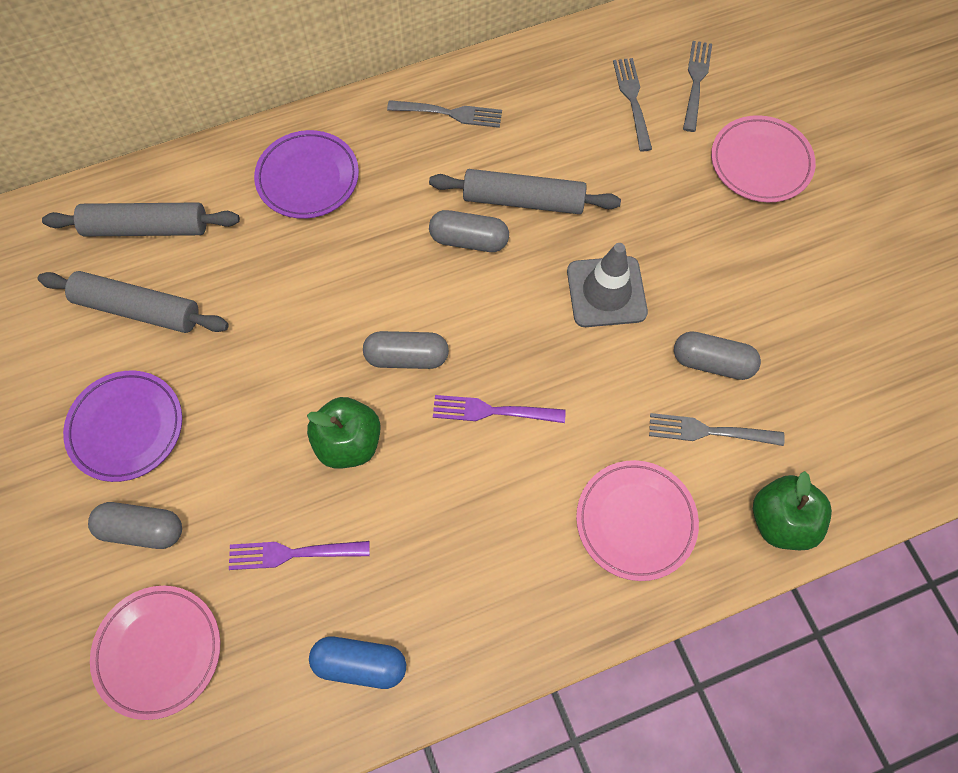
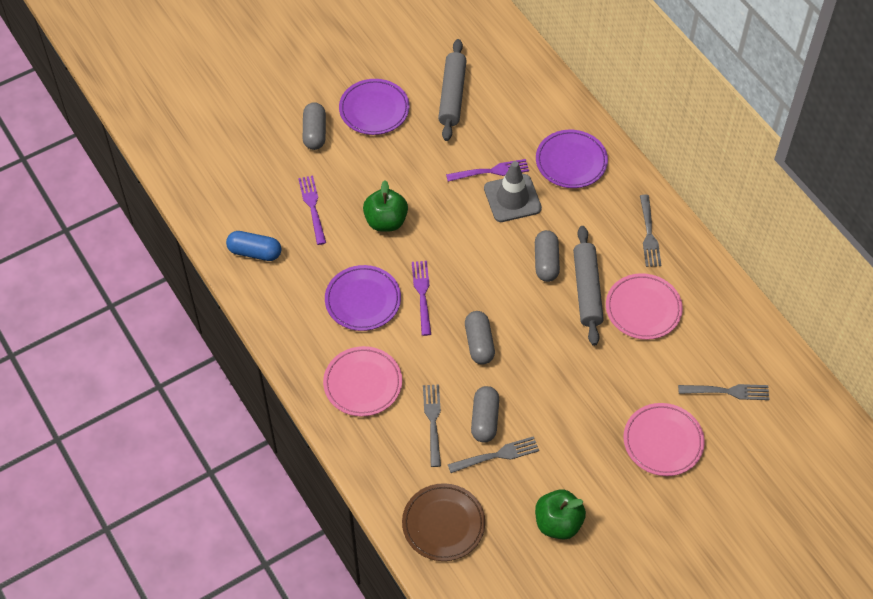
camera: 80 degrees right, 10 degrees down
(146, 228) = (510, 85): grey rolling pin -> none
(158, 651) = (248, 157): pink plate -> pink plate (643, 309)
(296, 282) = (490, 171): none -> purple fork
(360, 663) = (255, 252): blue capsule -> blue capsule turned 75 degrees counterclockwise
(407, 357) = (450, 241): grey capsule -> grey capsule (479, 343)
(487, 499) = (363, 300): none -> purple plate
(606, 292) = (525, 349): grey traffic cone -> grey traffic cone (512, 198)
(633, 101) = (696, 350): grey fork -> grey fork (496, 455)
(781, 521) = (377, 468): green apple -> green apple (558, 523)
(872, 444) = (443, 524): none -> brown plate

